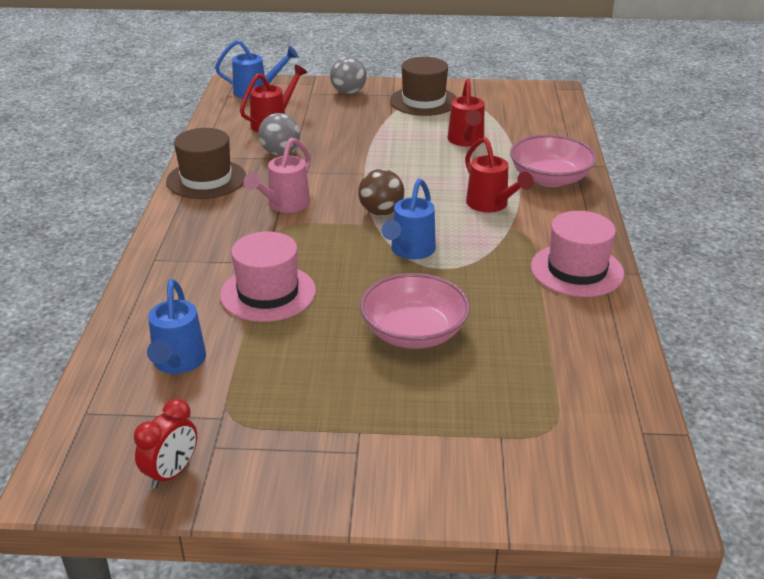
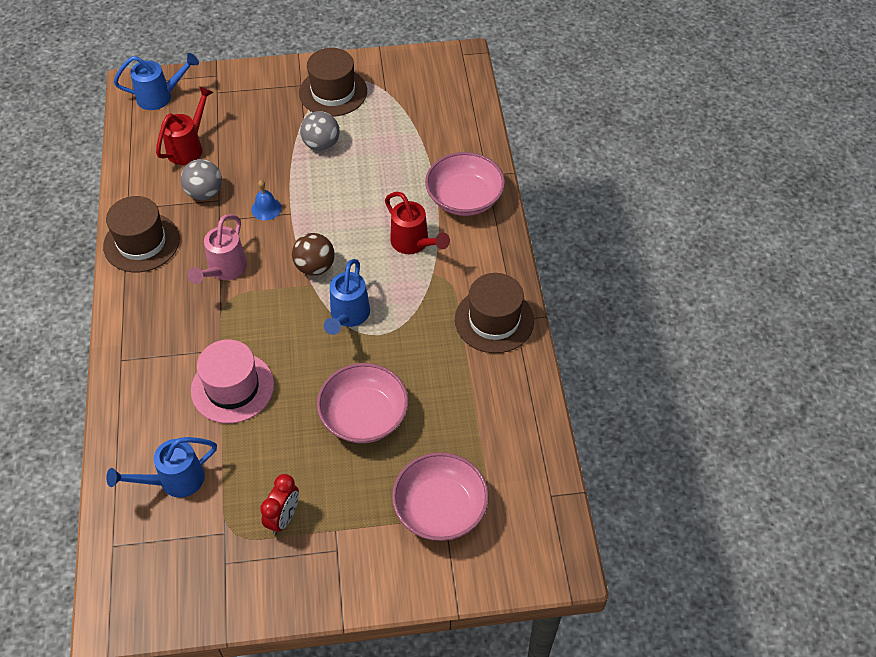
camera: 10 degrees left, 20 degrees up
(171, 473) = (198, 594): red clock -> red clock (283, 518)
(178, 363) = (174, 481): blue watering can -> blue watering can turned 75 degrees clockwise
(339, 168) = (266, 208): none -> blue bell
(348, 92) = (255, 87): grey ball -> grey ball (321, 144)
(466, 141) = (382, 151): red watering can -> none
(496, 427) = (440, 508): none -> pink bowl
(577, 270) = (494, 320): pink hat -> brown hat

